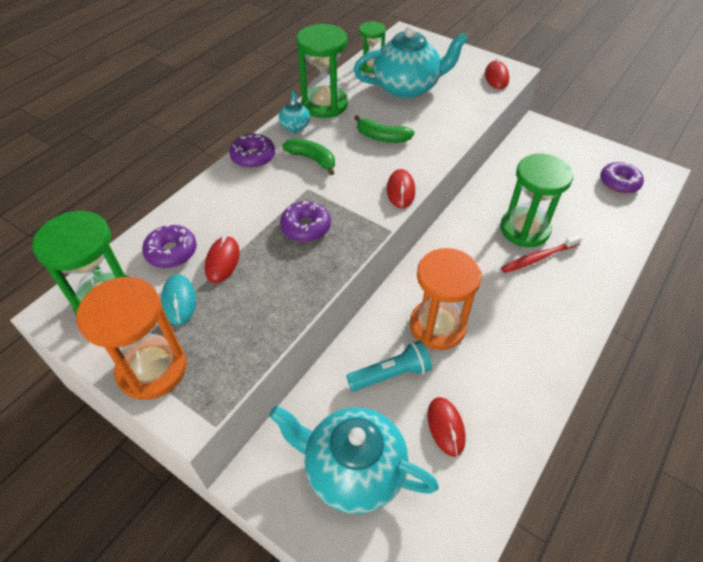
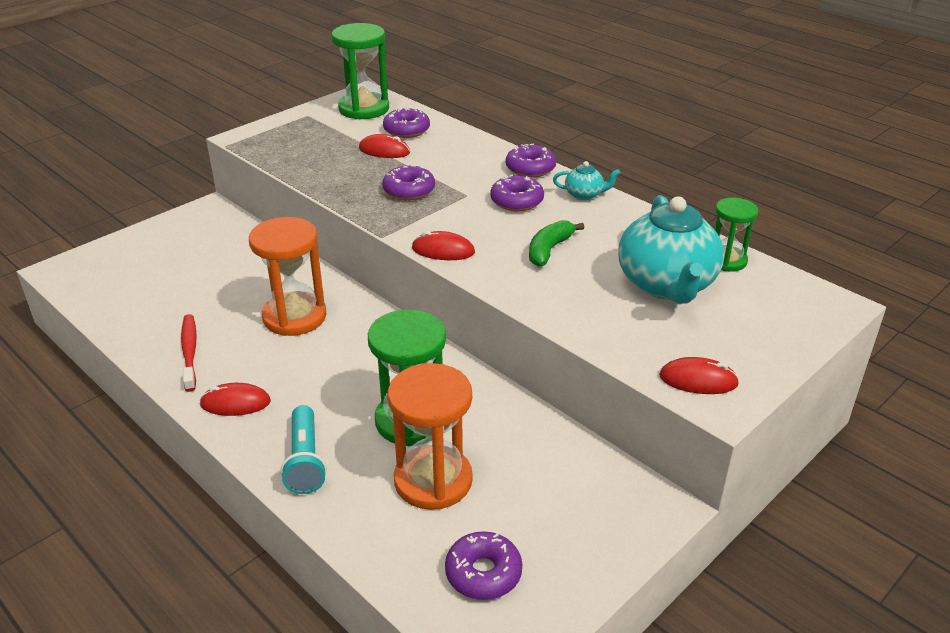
camera: 100 degrees right, 15 degrees down
(152, 369) = (289, 125): orange hourglass -> orange hourglass (433, 480)
(179, 301) = (349, 133): turquoise mouse -> none
(312, 159) = (516, 201): green banana -> purple donut
(324, 104) = (627, 216): green hourglass -> none
(353, 470) = (182, 251): turquoise teapot -> none
(391, 374) = (256, 280): turquoise flashlight -> turquoise flashlight (305, 461)
(446, 427) = (184, 303): red mouse -> red mouse (235, 403)
(538, 258) = (355, 420): red toothbrush -> red toothbrush (190, 352)

